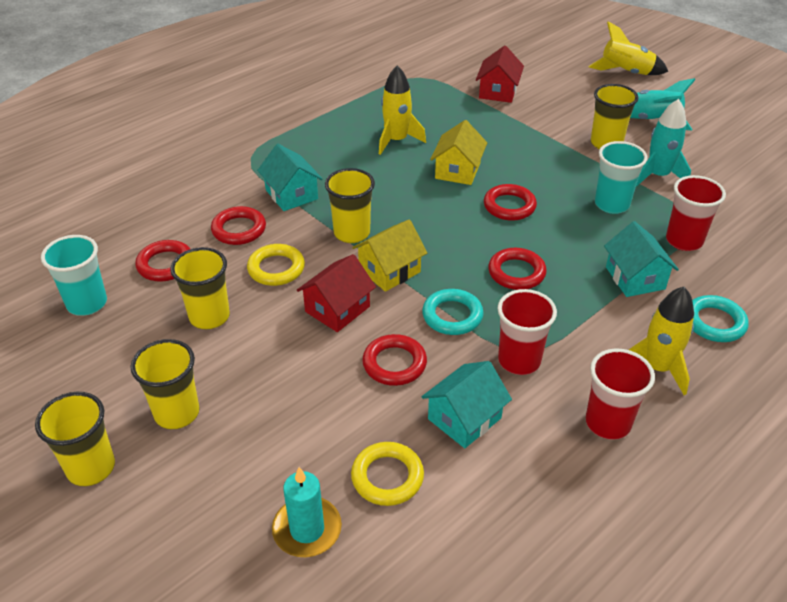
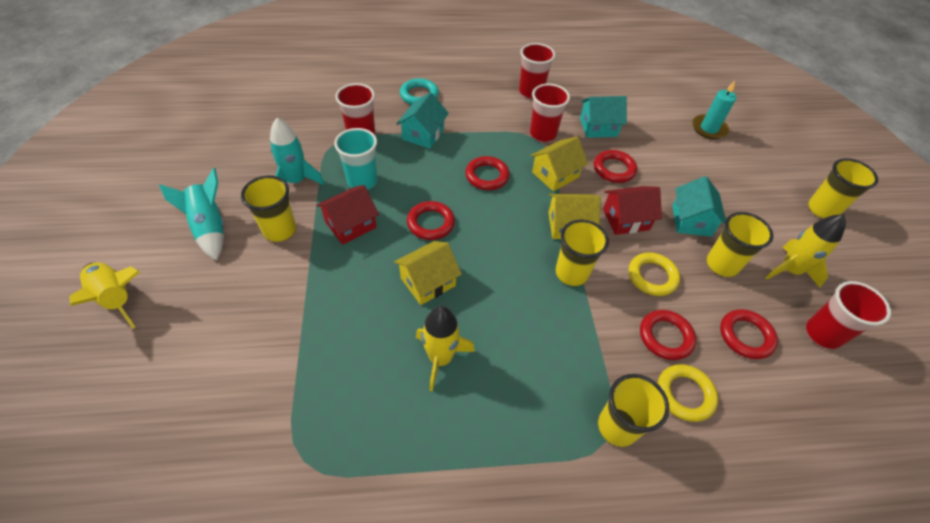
camera: 145 degrees left, 10 degrees up
(87, 303) = (822, 334): turquoise cup -> red cup
(177, 413) = (763, 212): yellow cup -> yellow cup (617, 427)
(291, 194) = (595, 350): turquoise house -> turquoise house (691, 220)
(387, 477) = (657, 127): yellow ring -> yellow ring (684, 394)
(452, 316) = (555, 175): turquoise ring -> yellow house
(498, 91) = (263, 363): red house -> red house (350, 225)
(657, 368) = (477, 96): yellow rocket -> yellow rocket (789, 270)

